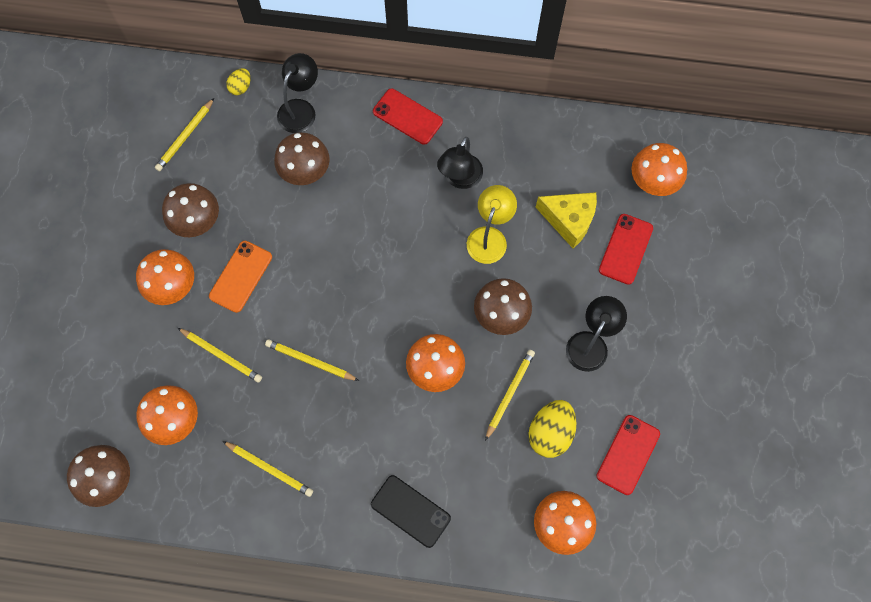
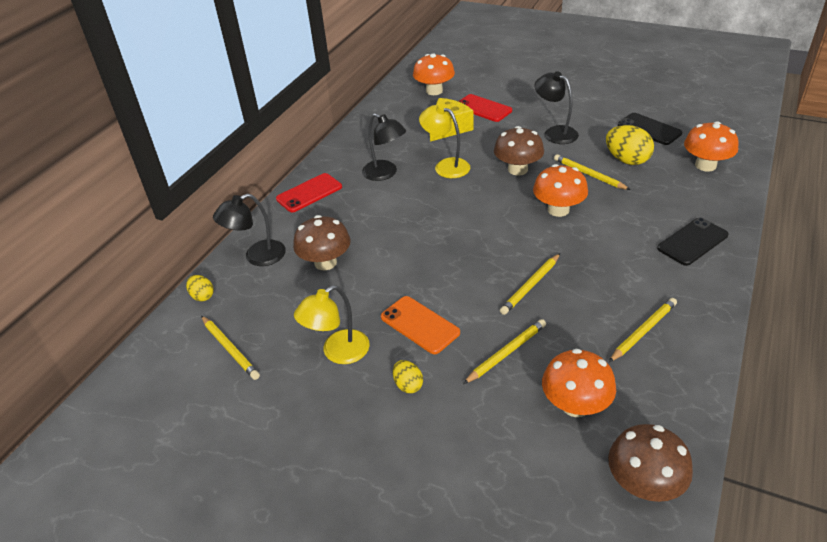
camera: 70 degrees left, 30 degrees down
(172, 286) = (408, 385): orange mushroom -> yellow egg
(196, 221) = (338, 352): brown mushroom -> yellow lamp
(300, 109) = (257, 257): black lamp -> black lamp turned 75 degrees counterclockwise
(628, 454) = (649, 129): red phone -> black phone

